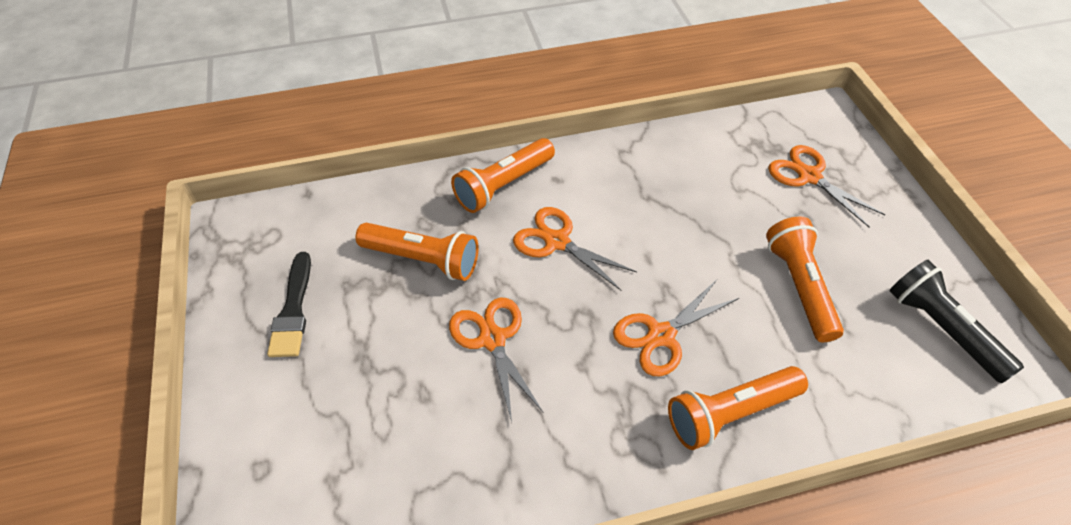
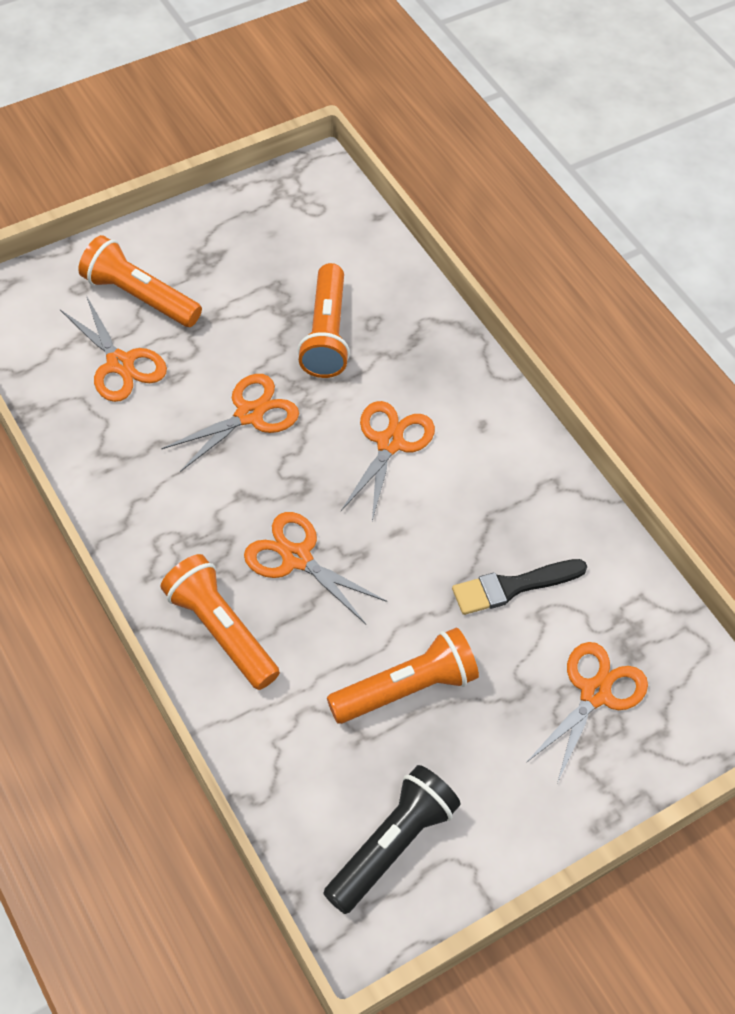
camera: 70 degrees right, 5 degrees up
(293, 310) = (235, 254): black brush -> black brush (513, 587)
(385, 444) = (120, 363): none -> orange scissors
(503, 185) = (453, 377): orange flashlight -> orange flashlight (139, 296)

